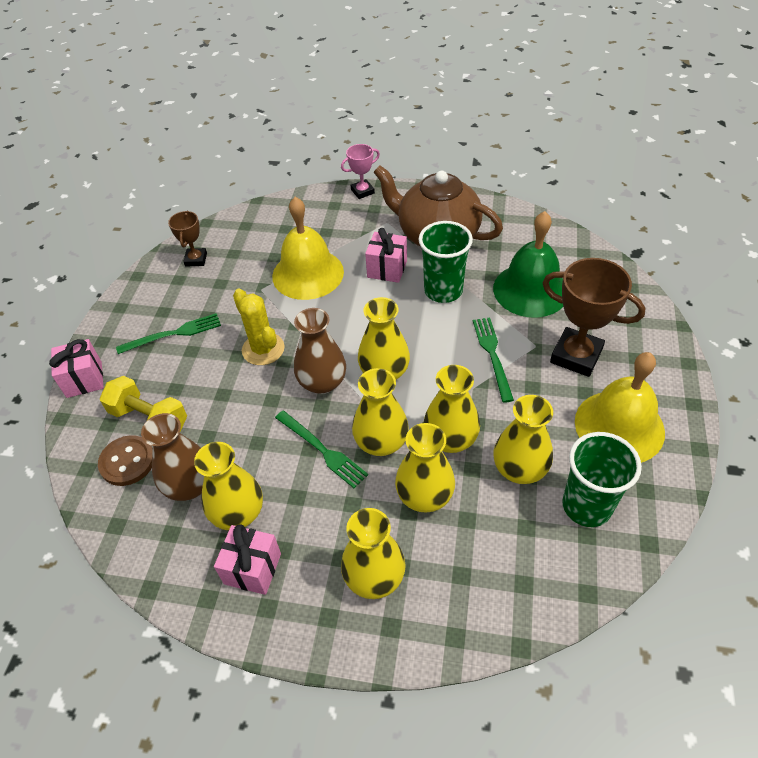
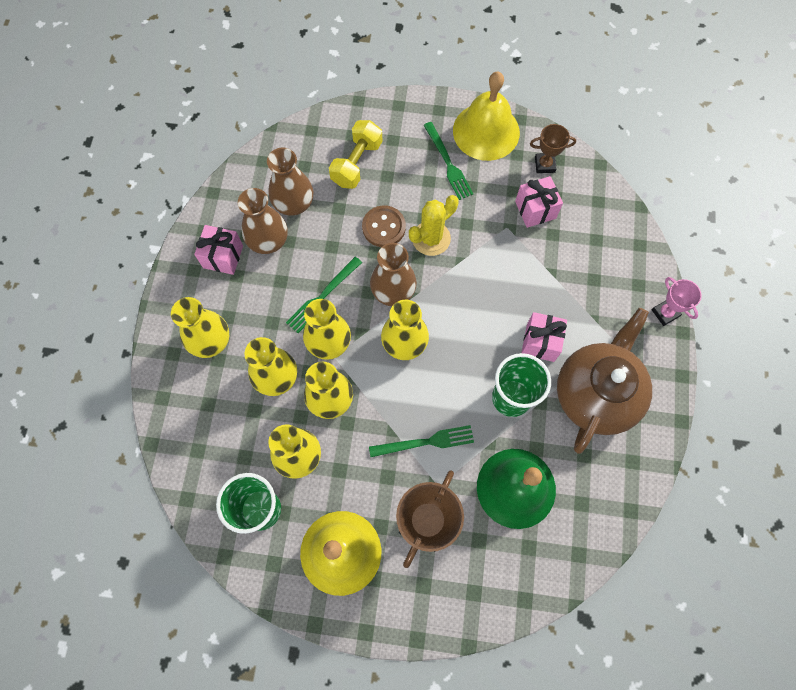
camera: 85 degrees right, 20 degrees up
(84, 379) = (397, 107): pink gift -> pink gift (535, 210)
(127, 462) = (316, 156): brown button -> brown button (384, 227)
(238, 513) = (268, 241): yellow vase -> brown vase
(308, 273) = (530, 267): yellow bell -> yellow bell (486, 131)

